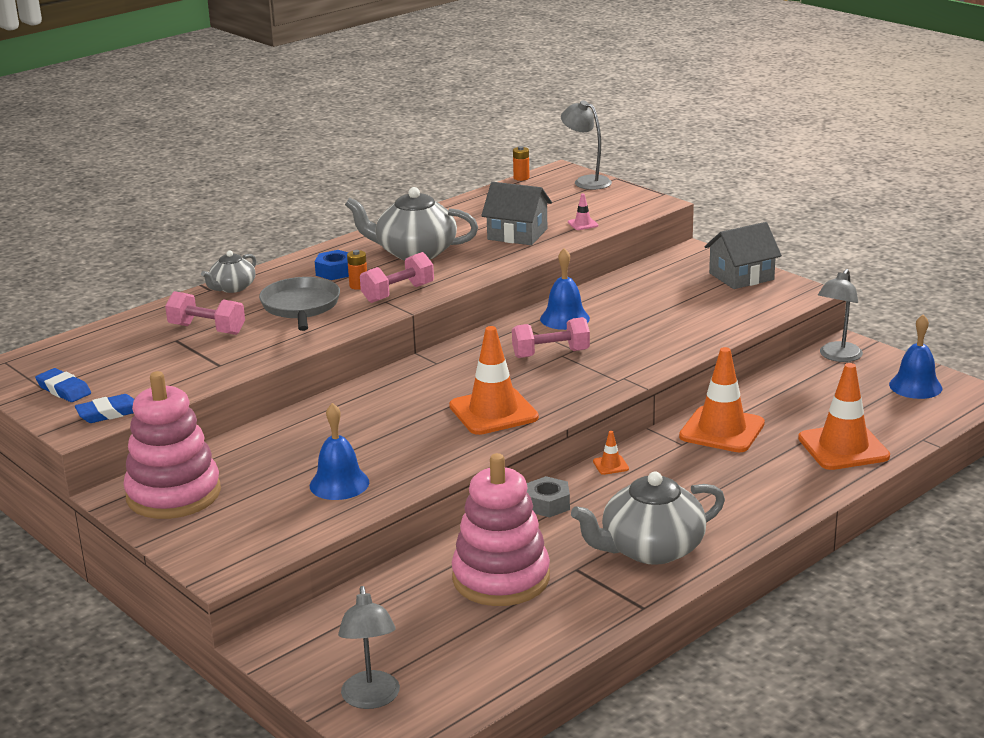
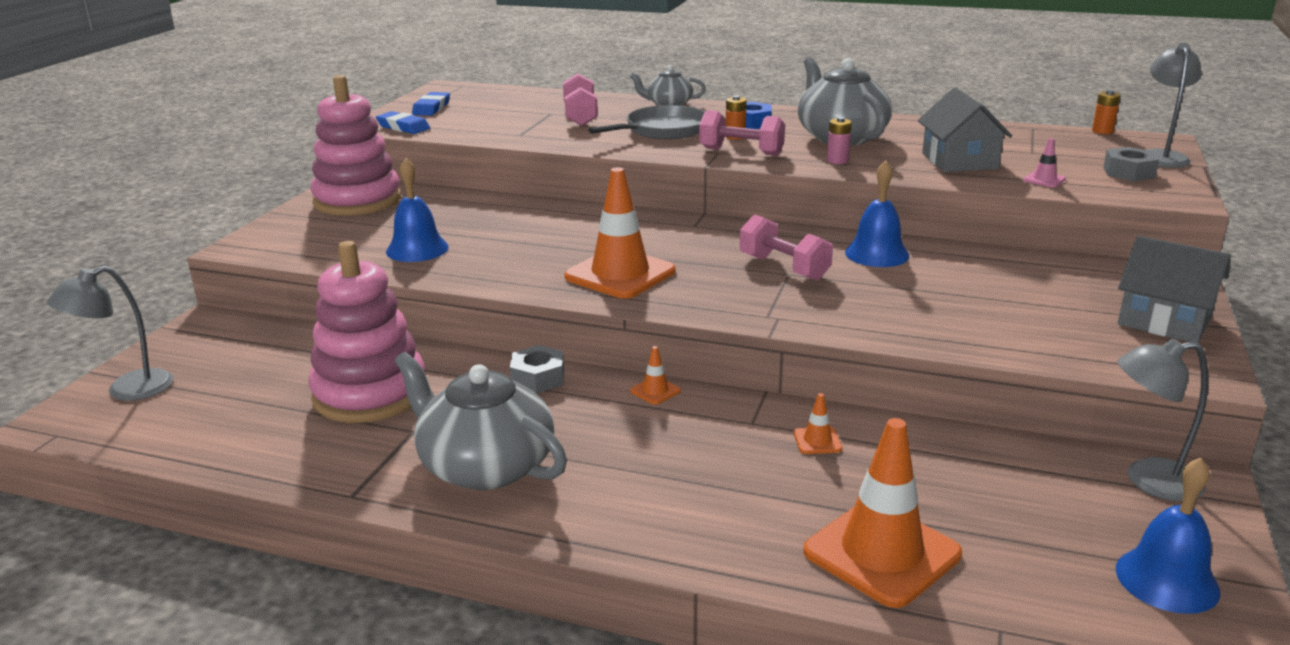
camera: 60 degrees right, 0 degrees up
(463, 268) = (837, 160): none -> pink battery
(601, 199) = (1128, 172): none -> grey nut
(722, 430) = (817, 441): orange traffic cone -> orange traffic cone, size x0.41

